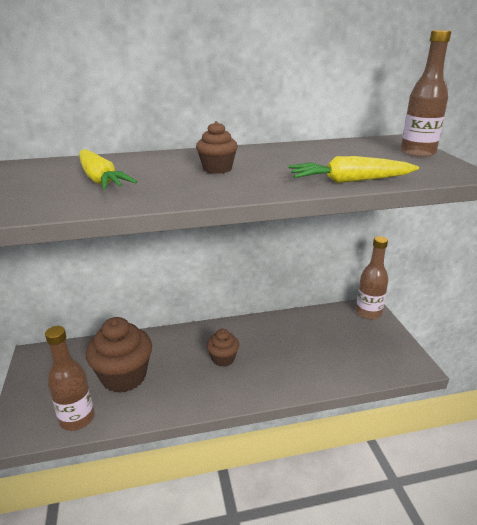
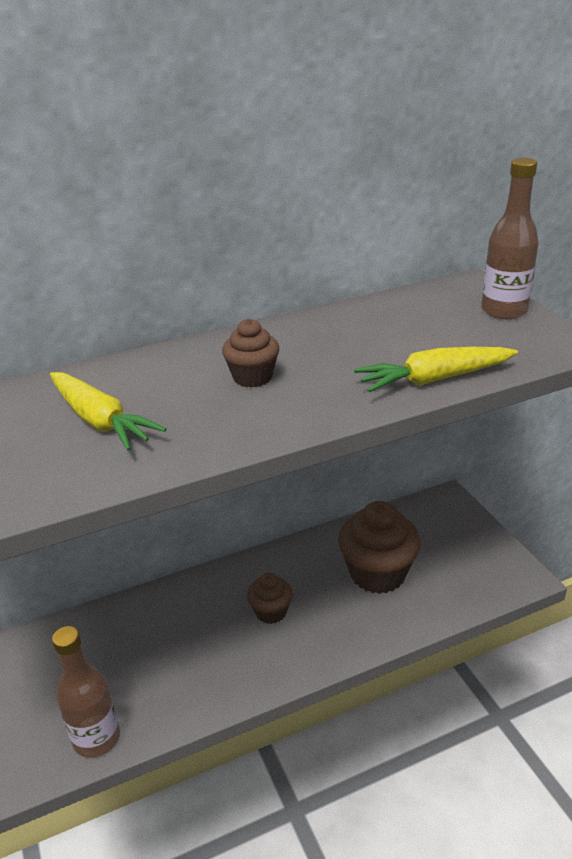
camera: 10 degrees left, 5 degrees up
(124, 377) = (141, 663): brown cupcake -> brown cupcake (377, 573)
(368, 313) = (448, 508): brown bottle -> none

